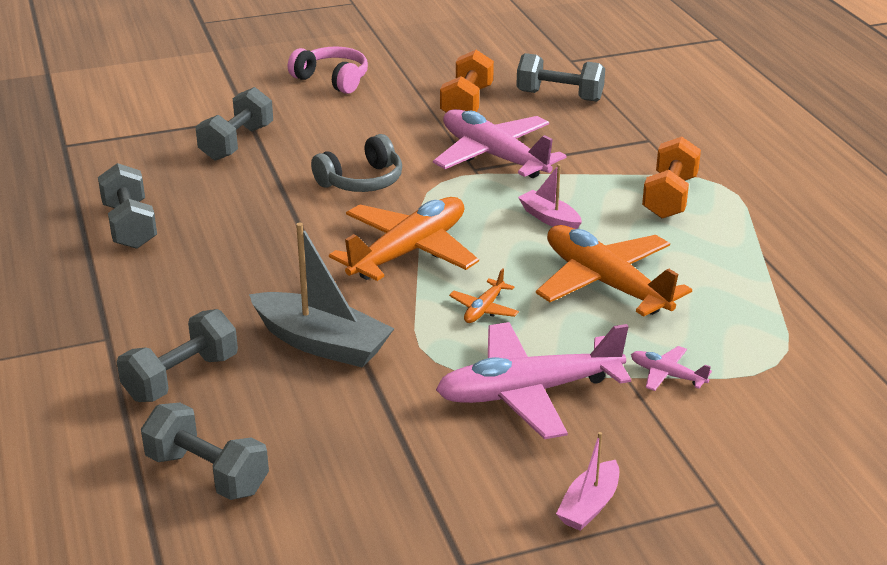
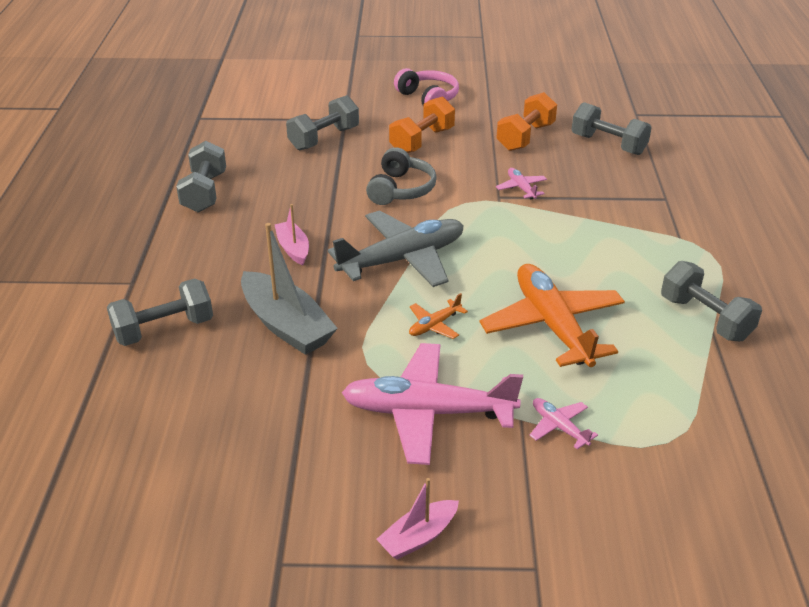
camera: 20 degrees right, 5 degrees up
(207, 474) = (132, 418): grey dumbbell -> grey dumbbell (705, 318)
(362, 181) = (401, 189): grey headphones -> grey headphones turned 60 degrees counterclockwise
(409, 251) = (403, 259): orange plane -> grey plane
(493, 156) = (521, 188): pink plane -> pink plane, size x0.43
(549, 218) = (537, 254): pink boat -> pink boat (293, 249)
(669, 197) = (655, 256): orange dumbbell -> orange dumbbell (422, 141)

